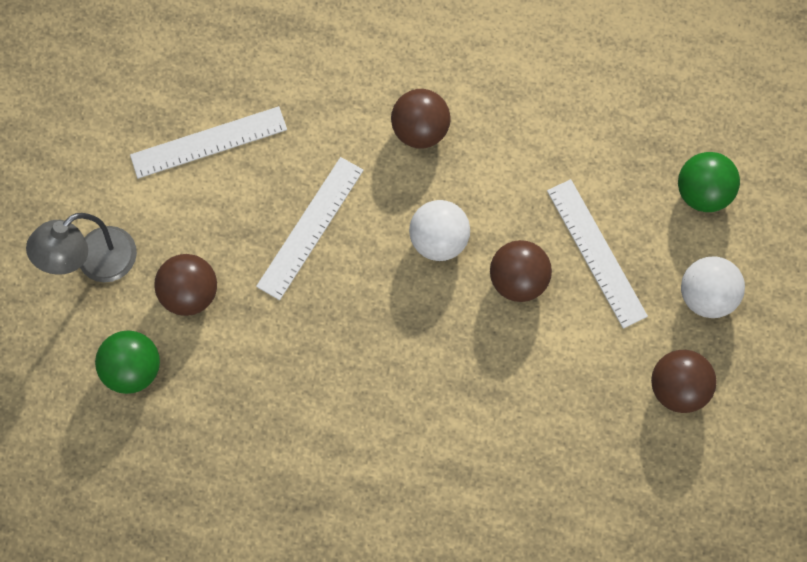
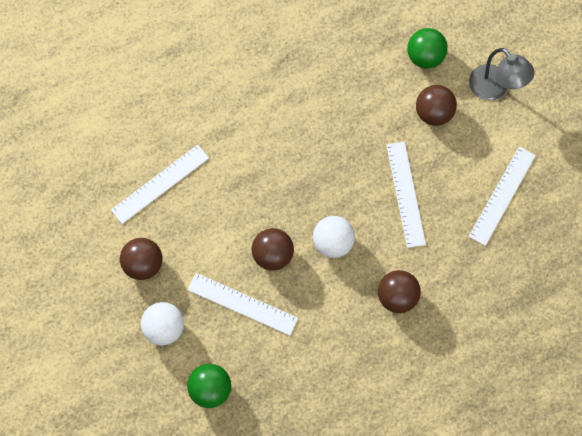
camera: 140 degrees right, 0 degrees up
(96, 263) = (494, 89): grey lamp -> grey lamp turned 135 degrees clockwise
(584, 470) = (160, 183): none -> white ruler

